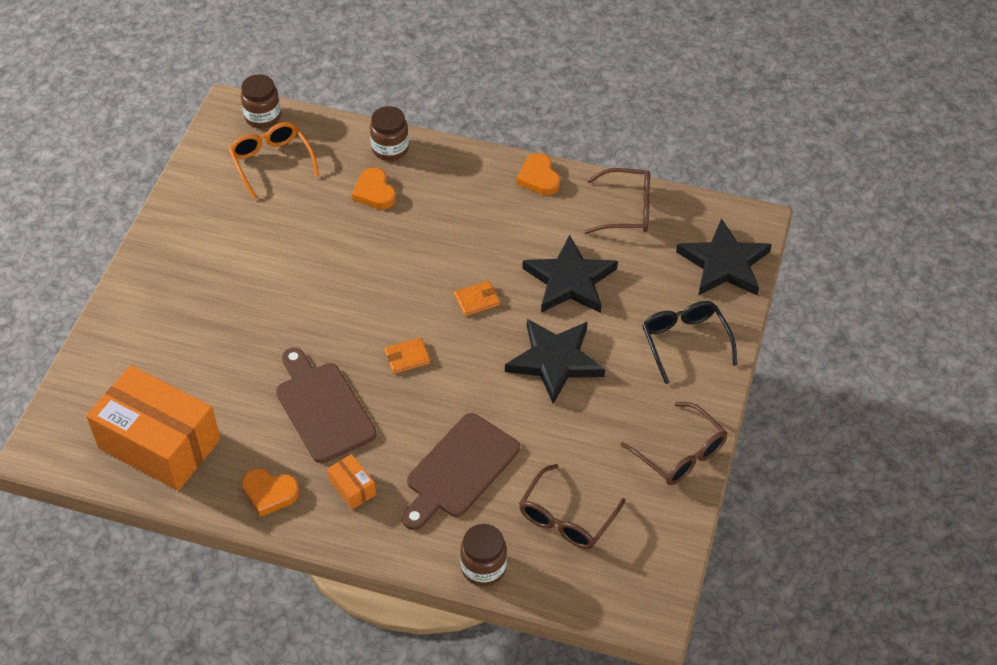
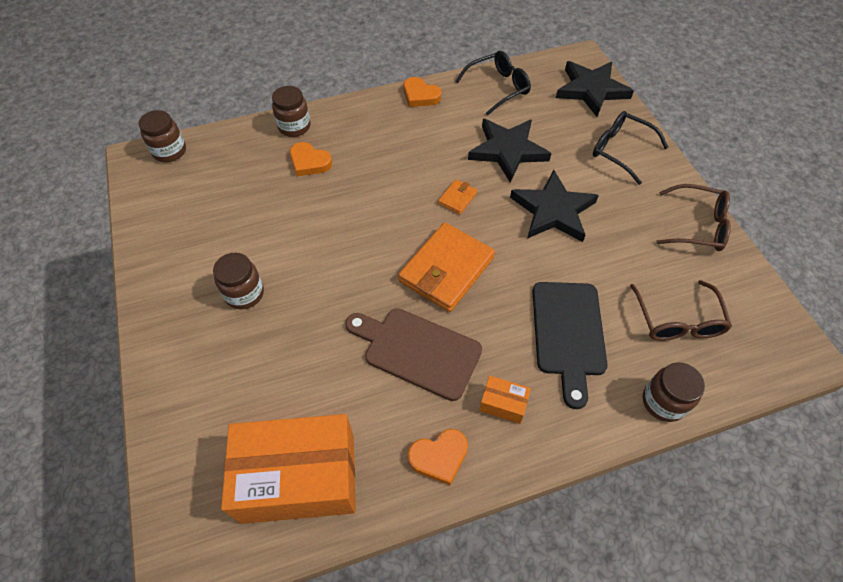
camera: 35 degrees left, 5 degrees up
(227, 282) = (244, 294): none -> brown jar
(271, 162) = (205, 180): orange glasses -> none
(407, 357) = (446, 269): orange wallet -> orange wallet, size x2.19
(459, 470) = (568, 334): brown cutting board -> black cutting board
(627, 210) = (498, 87): brown glasses -> black glasses

